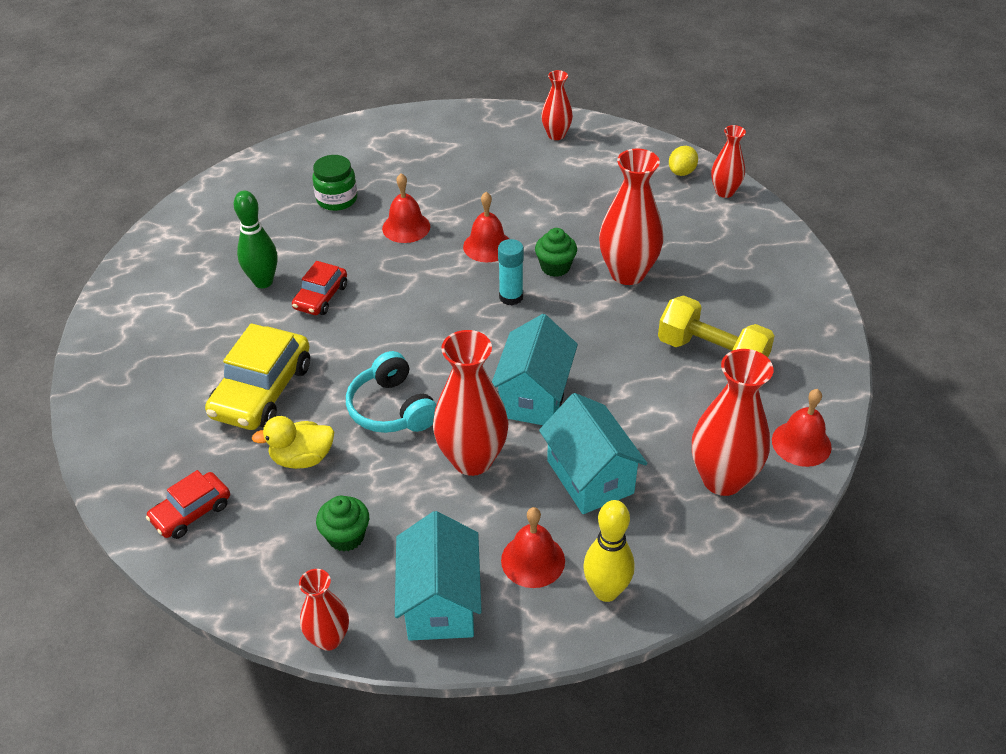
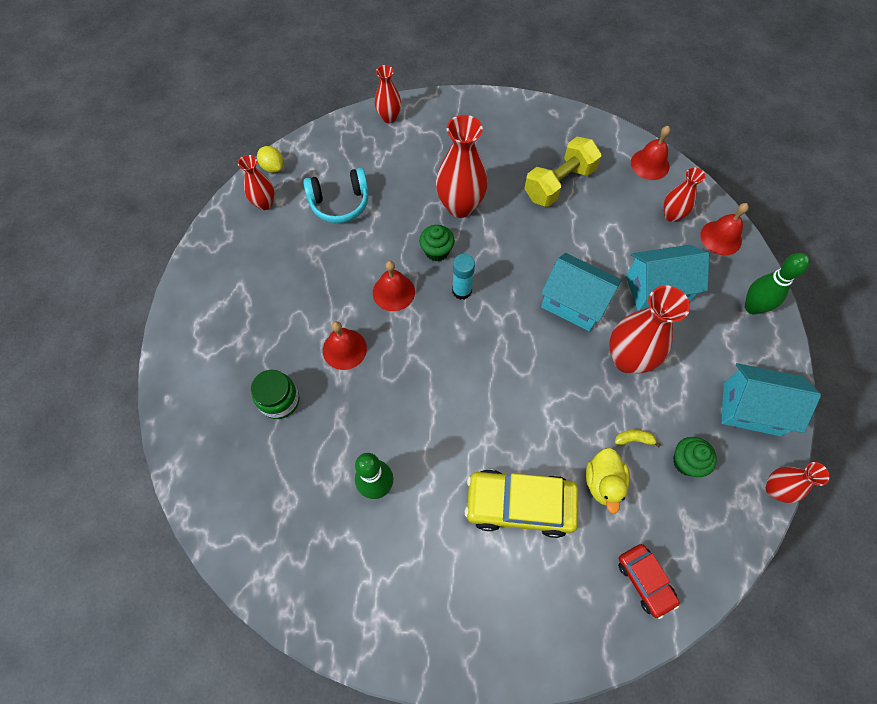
camera: 75 degrees left, 20 degrees up
(262, 391) = (519, 505): yellow car -> yellow car turned 150 degrees clockwise
(321, 297) = (415, 437): red car -> none
(364, 480) = (634, 439): none -> yellow banana
(392, 408) = (564, 404): turquoise headphones -> turquoise headphones (340, 203)
(533, 560) = (723, 343): red bell -> red bell (721, 238)
(606, 591) = (752, 307): yellow bowling pin -> green bowling pin
(682, 172) = (354, 135): yellow lemon -> yellow lemon (273, 167)
(722, 479) = (672, 215): red vase -> red vase, size x0.57

